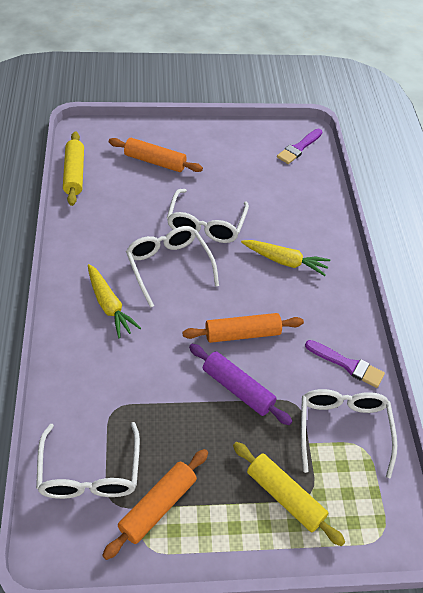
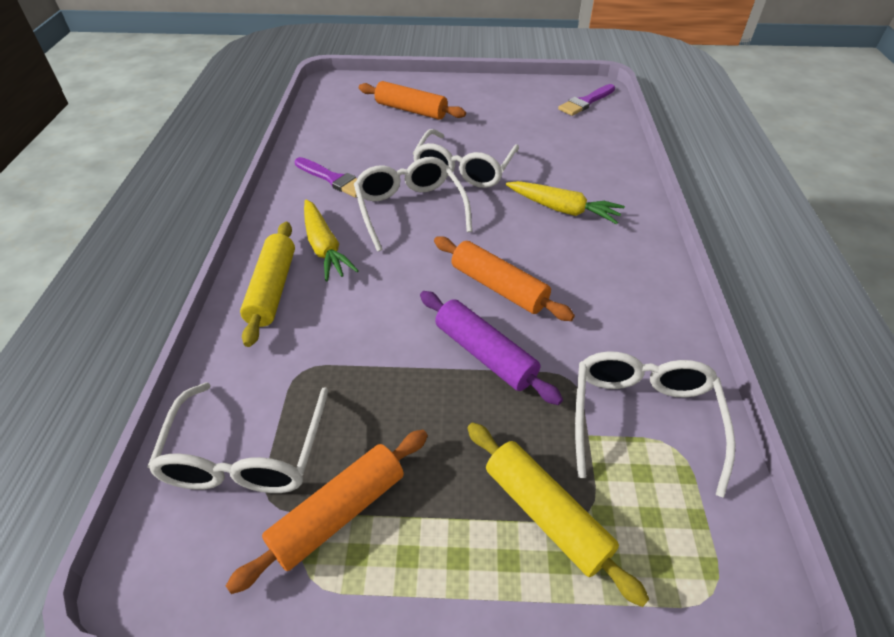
camera: 10 degrees right, 5 degrees down
(74, 174) = (314, 118): yellow rolling pin -> yellow rolling pin (272, 289)
(242, 334) = (498, 287): orange rolling pin -> orange rolling pin turned 45 degrees clockwise
(347, 365) = (649, 332): purple brush -> purple brush (333, 179)

